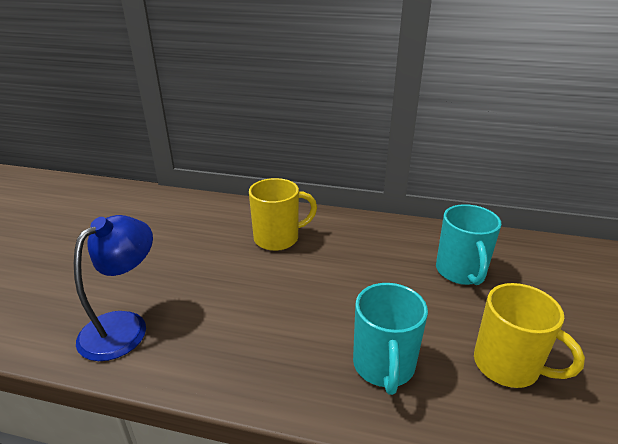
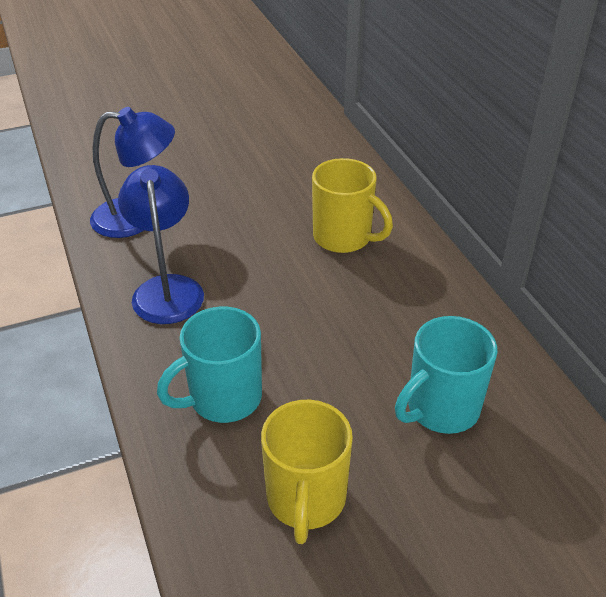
camera: 55 degrees right, 10 degrees up
(232, 345) = (167, 288): none -> blue lamp

